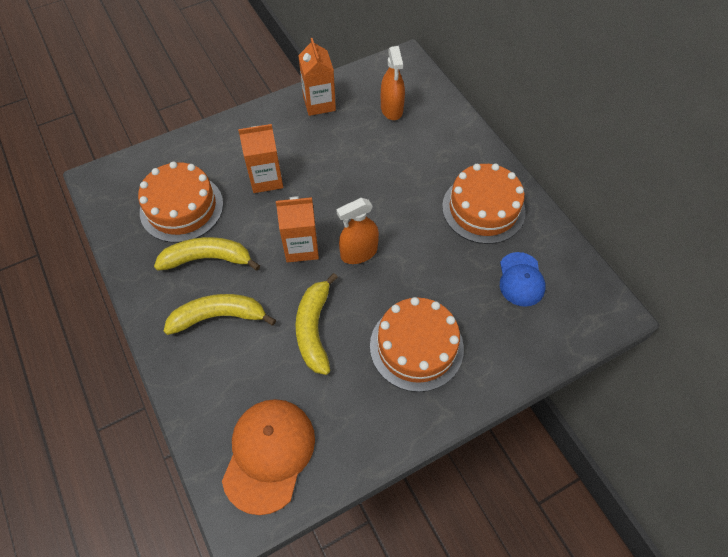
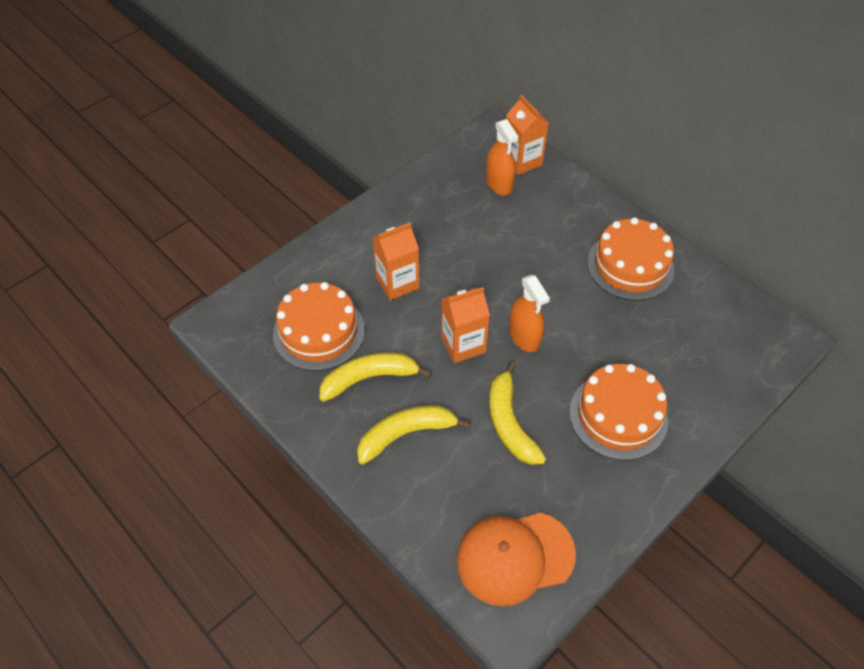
camera: 15 degrees left, 5 degrees down
(269, 454) = (514, 557): orange cap -> orange cap turned 105 degrees counterclockwise
(319, 103) = (421, 193): orange carton -> orange carton (522, 161)
(359, 253) = (524, 337): orange spray bottle -> orange spray bottle turned 75 degrees counterclockwise
(521, 279) = (693, 327): blue cap -> none

